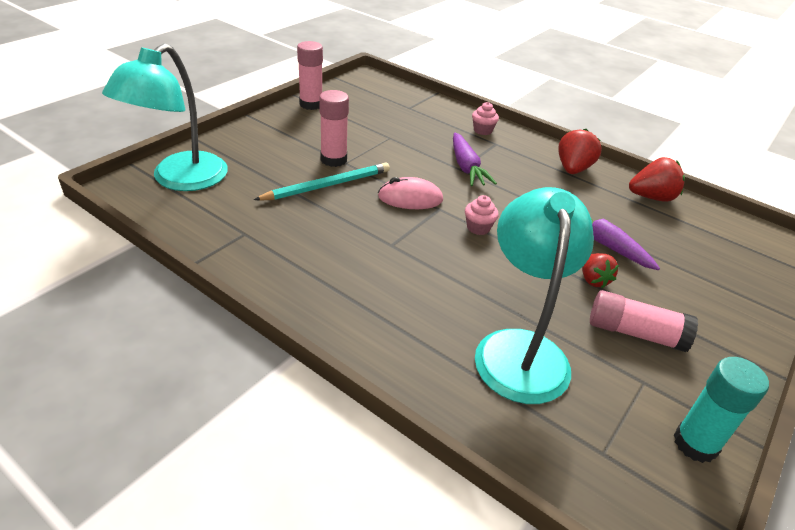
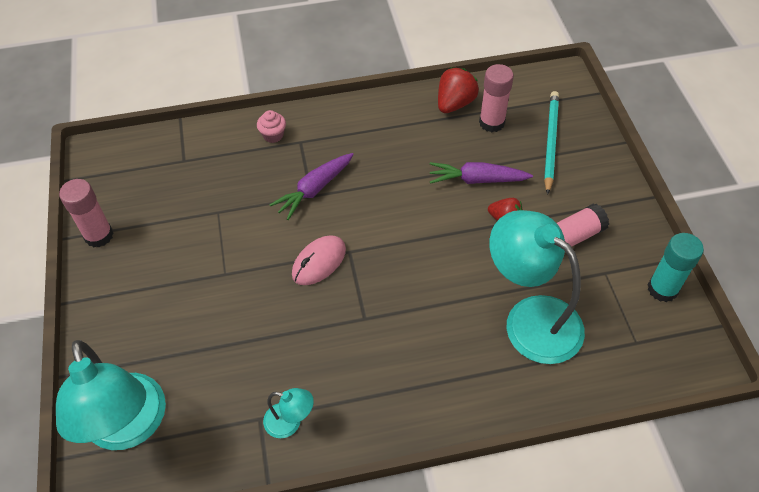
camera: 45 degrees left, 15 degrees up
(256, 250) = (290, 422): none -> turquoise lamp
(327, 185) = (247, 311): turquoise pencil -> turquoise pencil (550, 142)
(333, 159) = (212, 280): pink glue stick -> pink glue stick (491, 122)
(466, 167) = (314, 190): purple carrot -> purple carrot turned 105 degrees clockwise
(478, 228) = (394, 244): pink cupcake -> none
(573, 169) = (380, 120): red strawberry -> none

